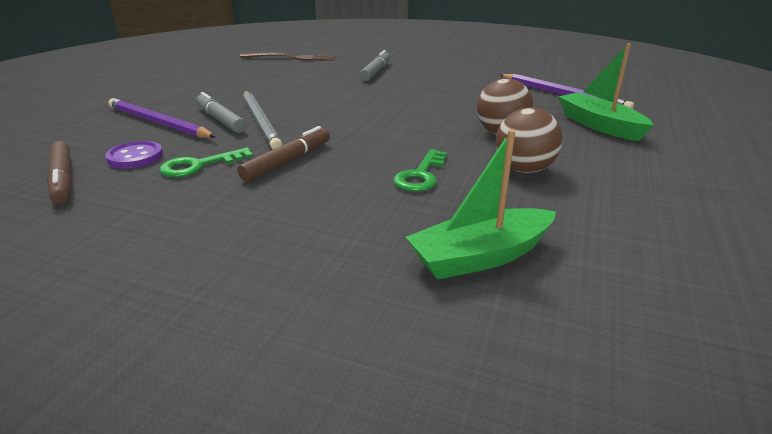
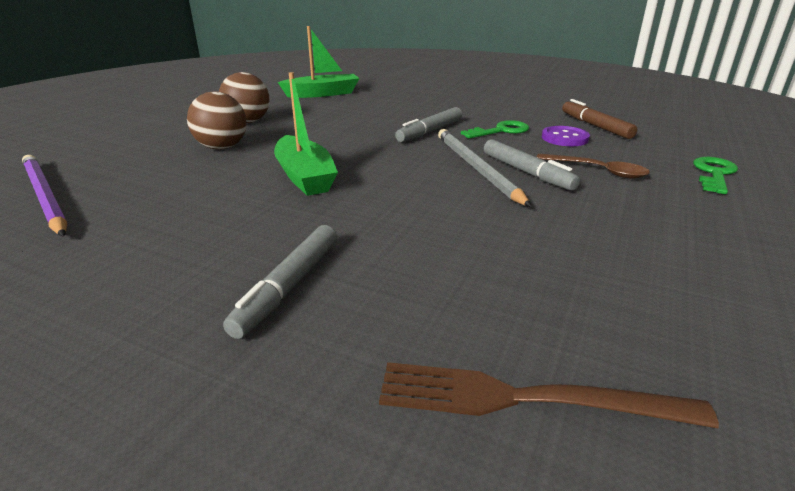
camera: 175 degrees left, 0 degrees up
(158, 123) = (597, 171): purple pencil -> brown spoon
(288, 161) = (430, 131): brown marker -> grey marker
(421, 175) = (328, 121): green key -> green key (714, 174)
(599, 125) = (108, 151): green boat -> green boat (305, 177)

